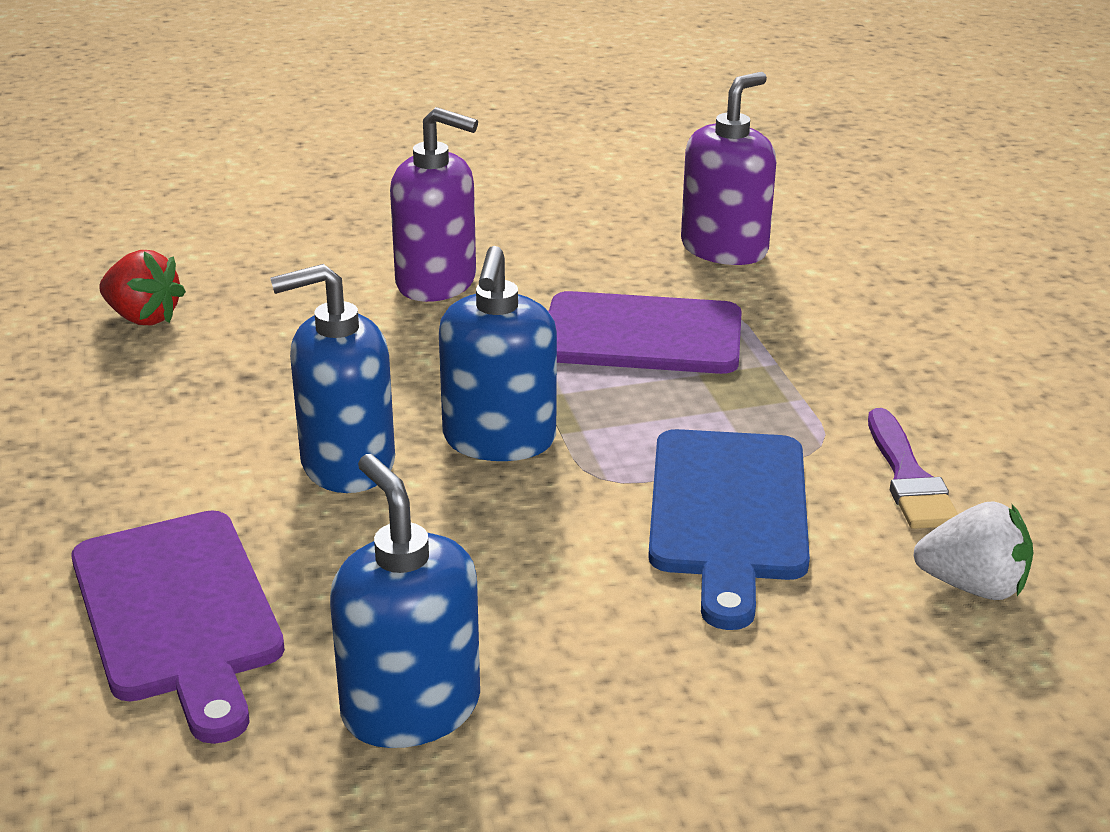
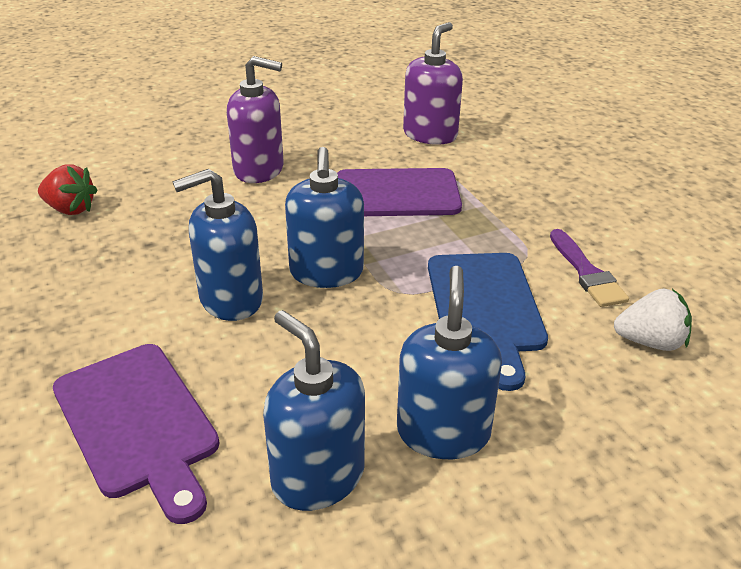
camera: 10 degrees left, 5 degrees up
(608, 673) = (443, 432): none -> blue soap dispenser

